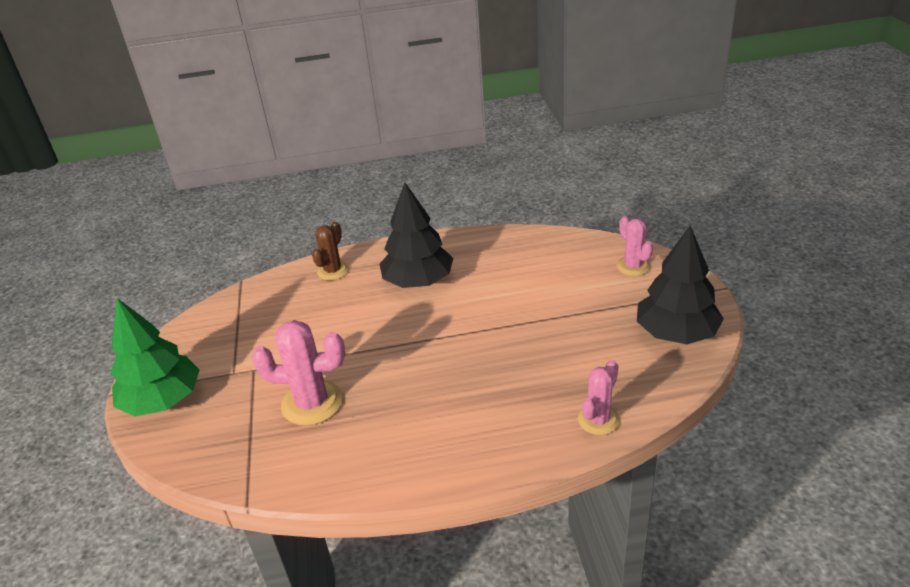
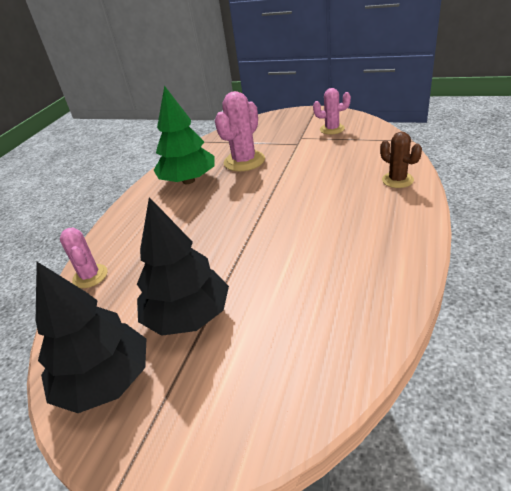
camera: 120 degrees right, 0 degrees up
(163, 400) = (296, 118): green tree -> green tree (188, 180)
(418, 281) = (345, 223): black tree -> black tree (188, 316)
(633, 266) = (240, 409): pink cactus -> pink cactus (332, 129)

